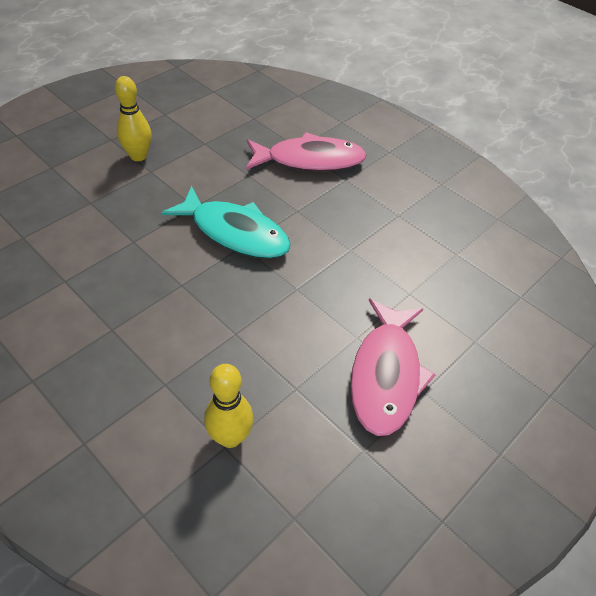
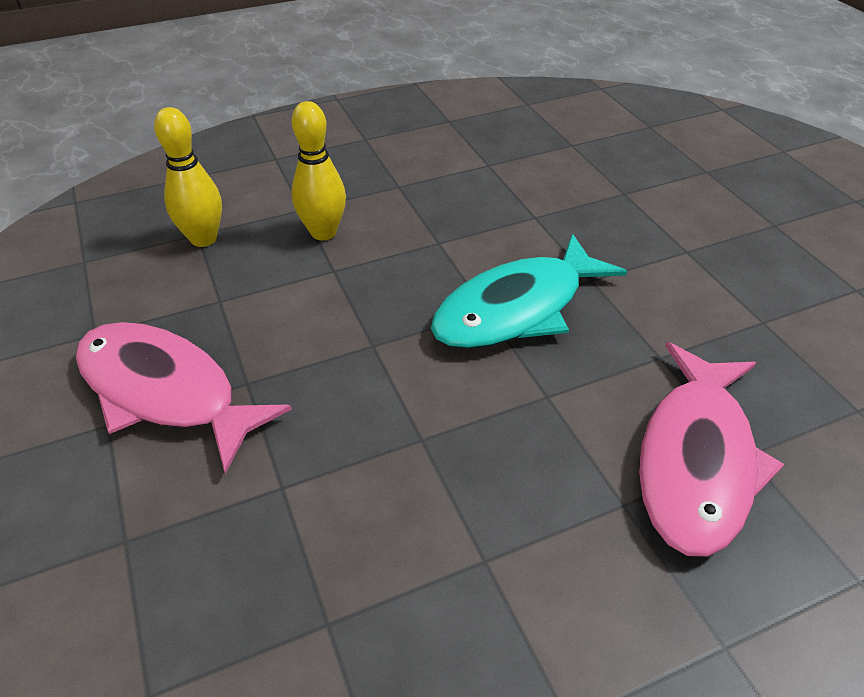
camera: 115 degrees right, 5 degrees down
(138, 156) = (727, 244): yellow bowling pin -> yellow bowling pin (323, 232)

